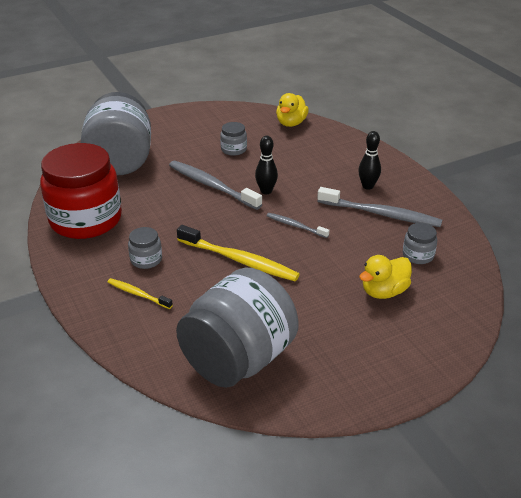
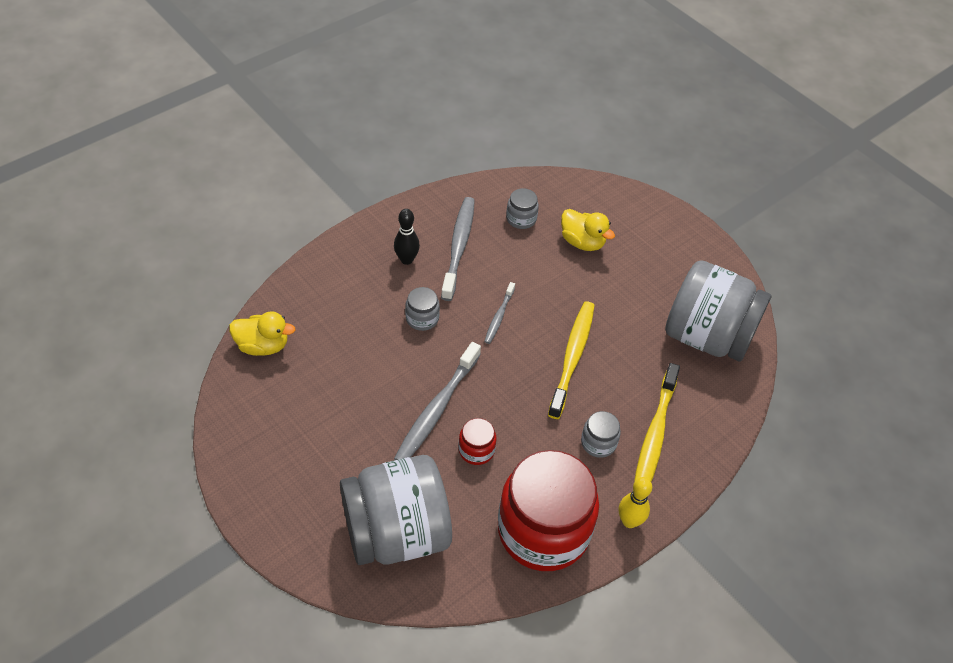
camera: 105 degrees left, 15 degrees up
(67, 263) = (629, 521): none -> yellow bowling pin
(138, 294) = (654, 435): yellow toothbrush -> yellow toothbrush, size x1.86
(168, 199) = (476, 450): none -> red jar
(233, 149) = (344, 401): grey jar -> grey jar (422, 318)
(266, 191) = (437, 352): black bowling pin -> none

